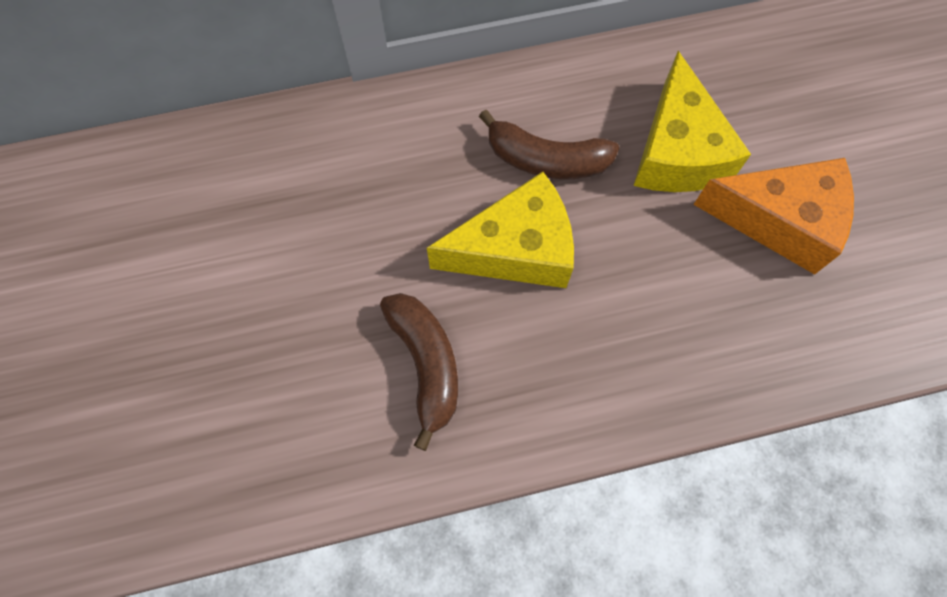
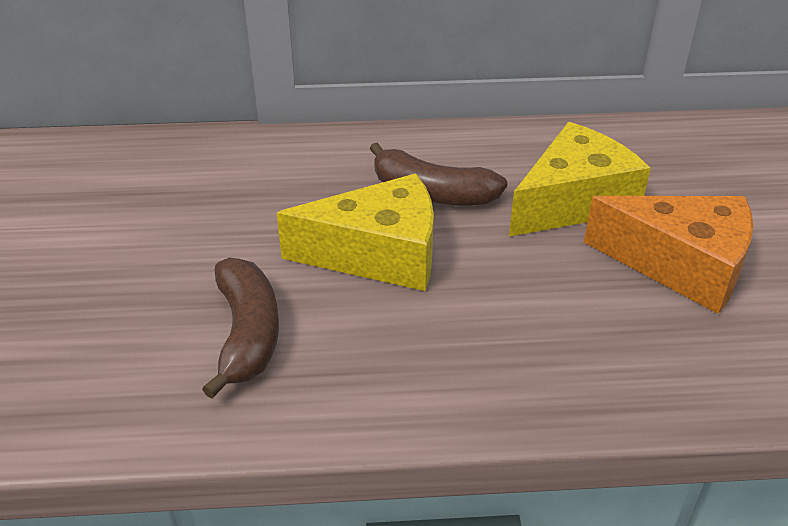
camera: 10 degrees right, 30 degrees down
(677, 151) = (573, 201): yellow cheese -> yellow cheese turned 135 degrees counterclockwise

